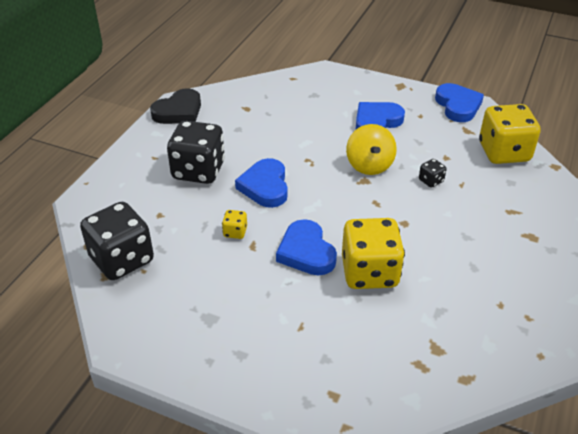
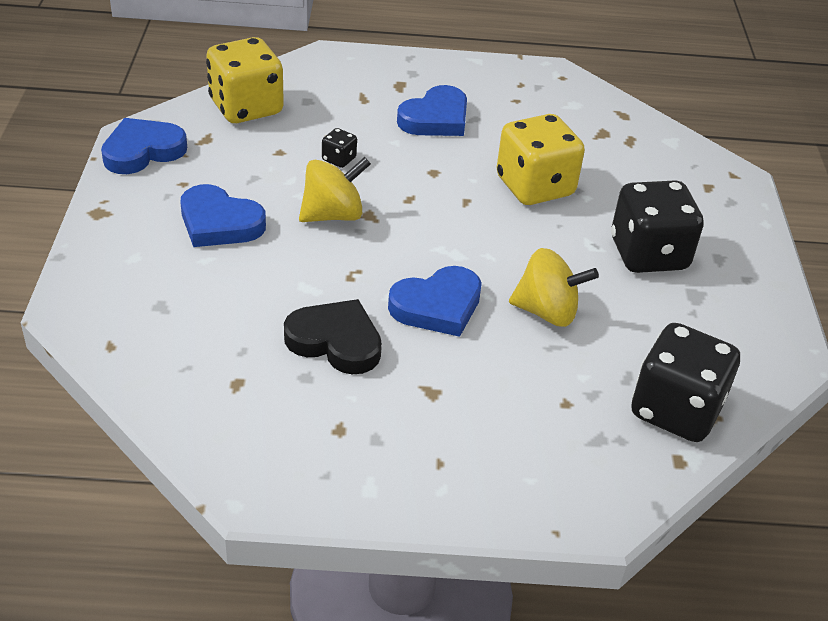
camera: 115 degrees left, 0 degrees up
(178, 111) = (287, 478): black heart -> black heart (335, 341)
(198, 171) = (443, 391): black dice -> black dice (648, 254)
(235, 232) = (547, 312): yellow dice -> yellow spinning top
(306, 252) = (537, 240): blue heart -> blue heart (435, 118)

